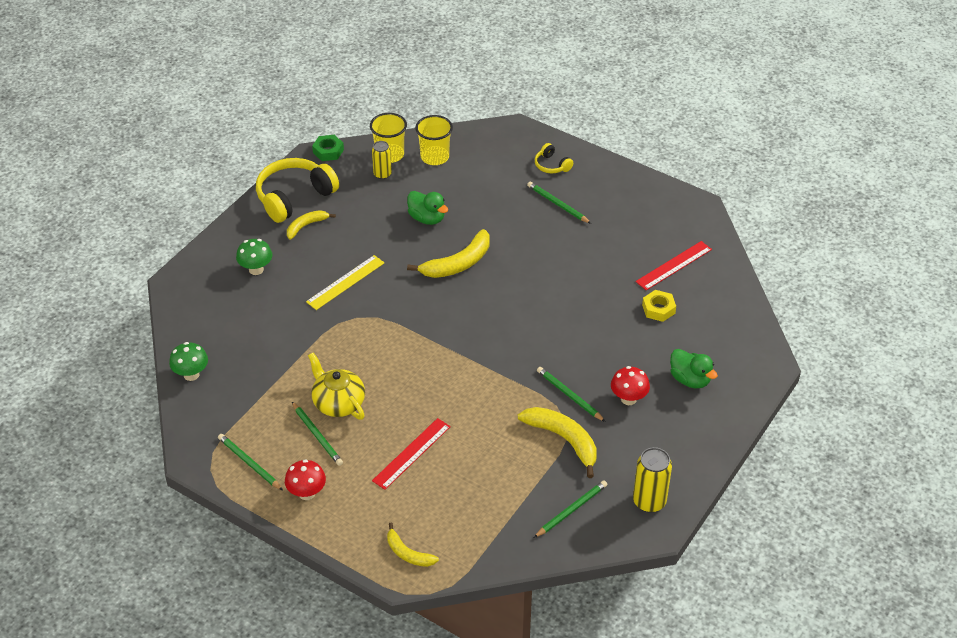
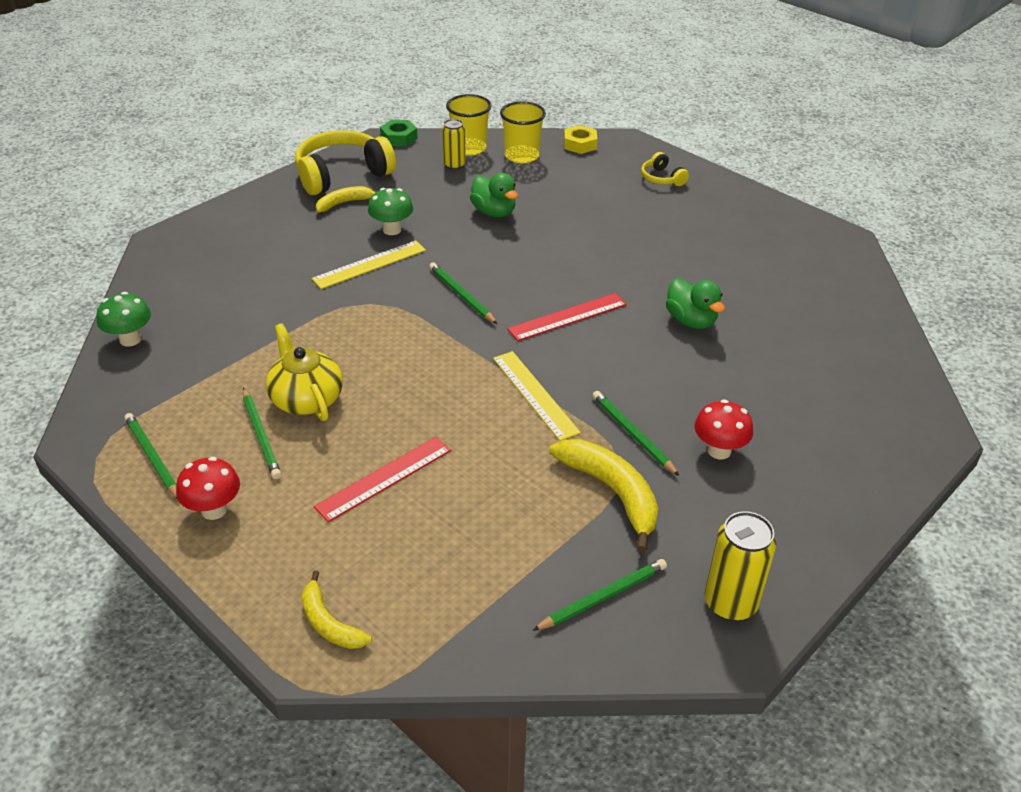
camera: 10 degrees right, 5 degrees down
(256, 269) = (265, 238): green mushroom -> green mushroom (392, 230)
(458, 263) = (518, 262): yellow banana -> none
(497, 375) = (535, 394): none -> yellow ruler
(557, 204) = (661, 216): green pencil -> green pencil (461, 295)
(658, 309) = (778, 345): yellow nut -> yellow nut (580, 144)
(673, 265) = (804, 298): red ruler -> red ruler (567, 317)
(690, 379) = (814, 438): green duck -> green duck (691, 321)

